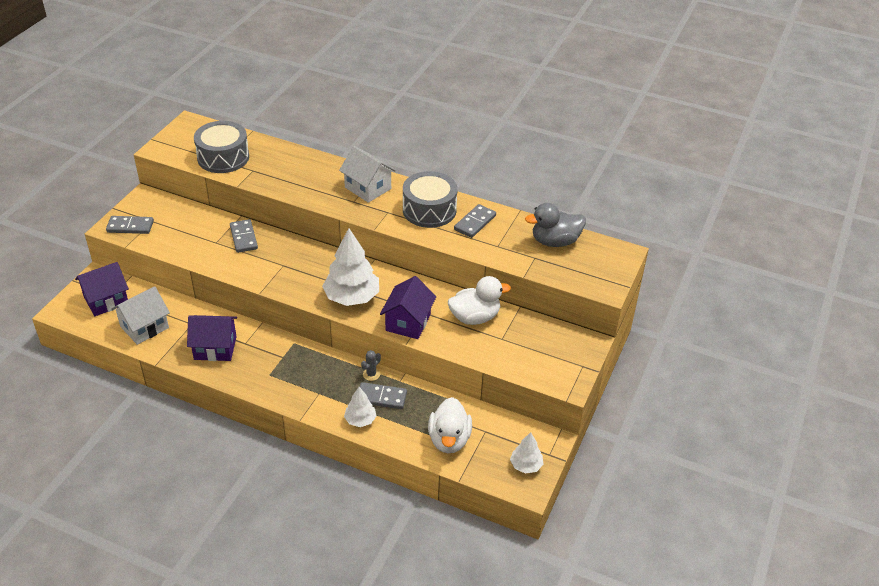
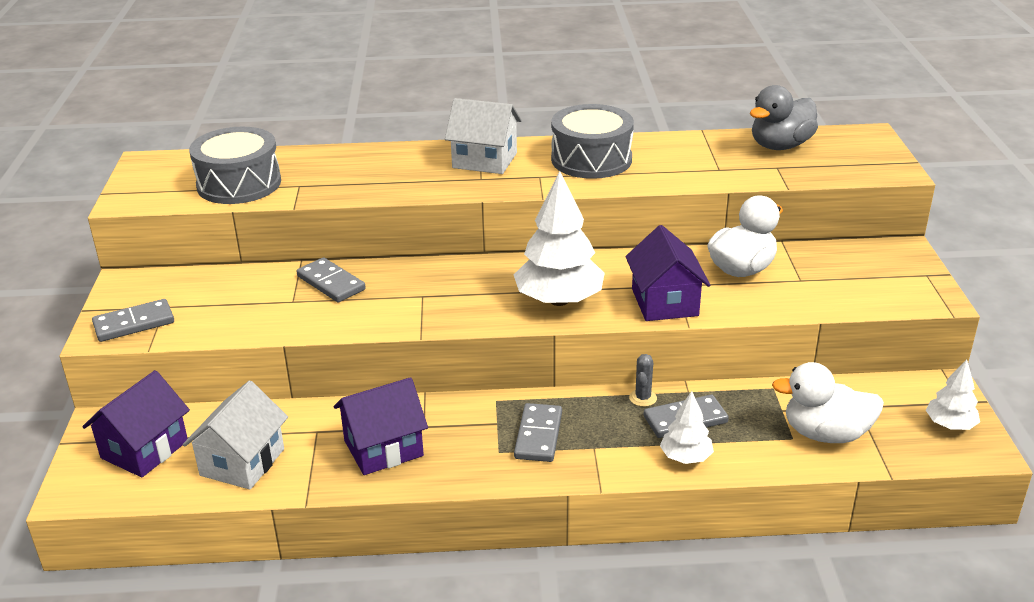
camera: 25 degrees left, 10 degrees down
(449, 439) = (825, 434): white duck -> white duck turned 120 degrees clockwise
(475, 223) = (663, 155): grey domino -> grey domino (538, 435)

